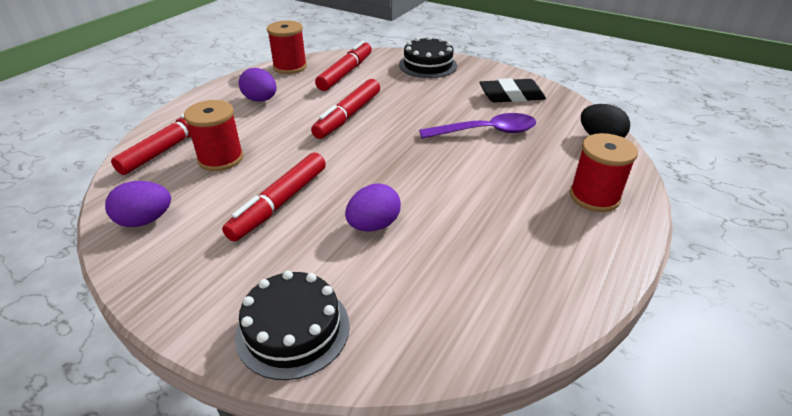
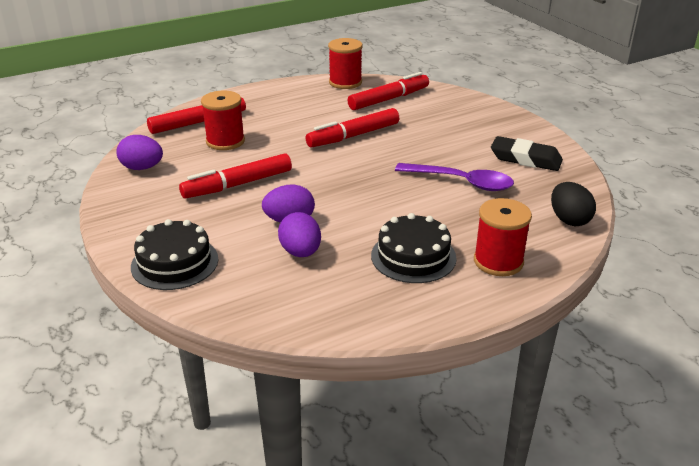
camera: 30 degrees right, 5 degrees down
(260, 100) = (295, 104): purple egg -> purple egg (300, 252)
(428, 65) = (474, 110): black cake -> black cake (413, 256)

